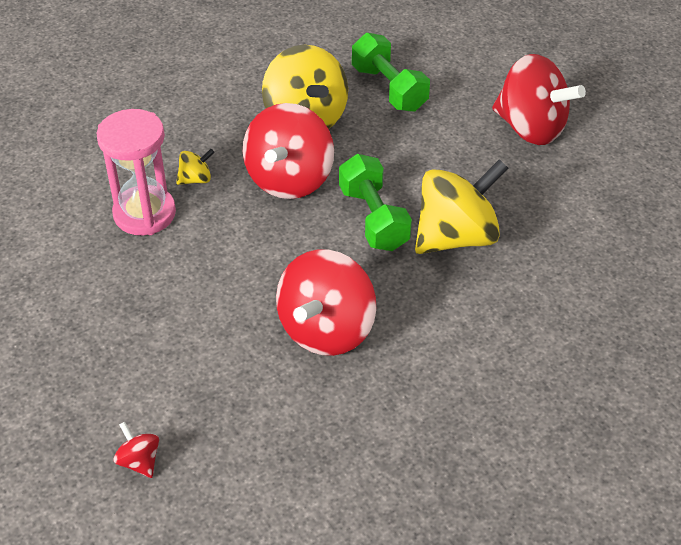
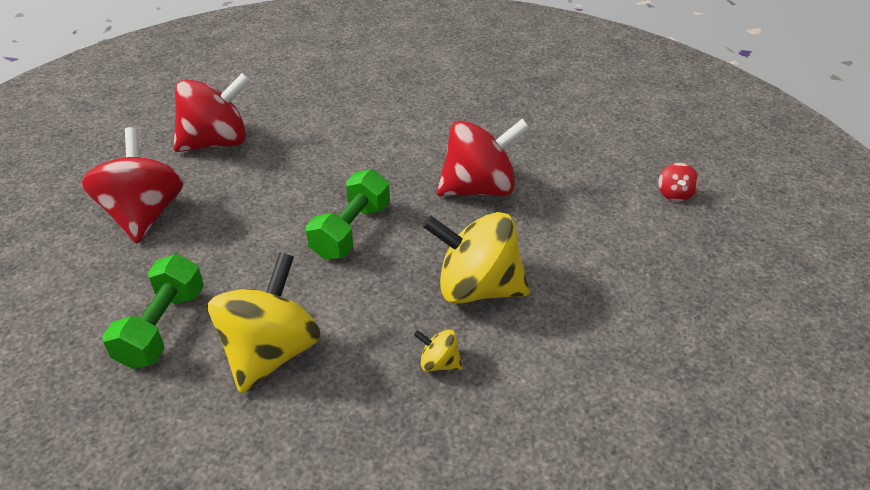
camera: 135 degrees left, 5 degrees down
(144, 214) = (519, 361): pink hourglass -> none
(289, 179) = (364, 304): red spinning top -> red spinning top (217, 142)
(456, 236) = (320, 185): yellow spinning top -> yellow spinning top (477, 288)

